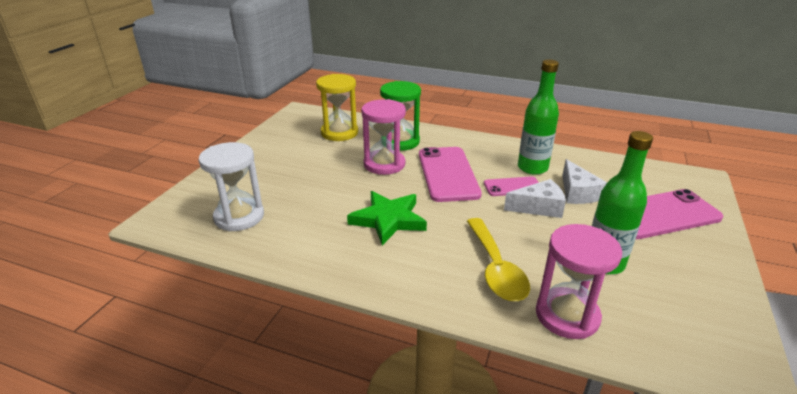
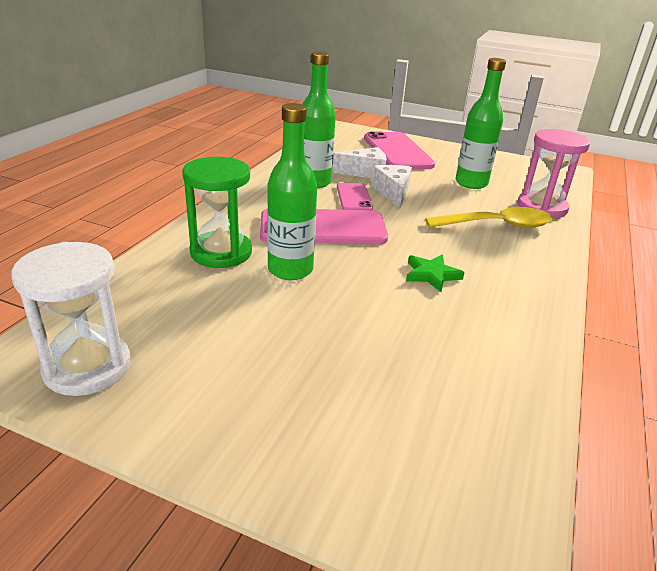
camera: 90 degrees left, 0 degrees up
(239, 217) = (453, 417): white hourglass -> white hourglass (87, 367)
(339, 133) = (161, 308): yellow hourglass -> none
(384, 164) = (290, 270): pink hourglass -> green bottle
(388, 220) = (431, 275): green star -> green star, size x0.59

